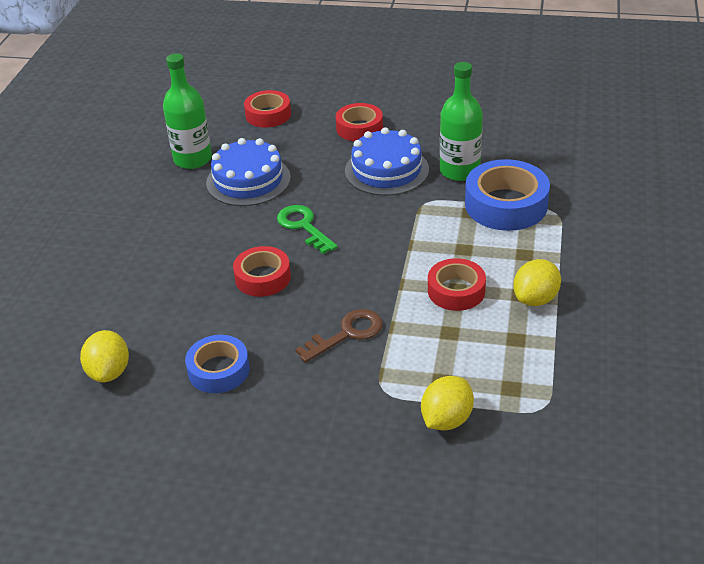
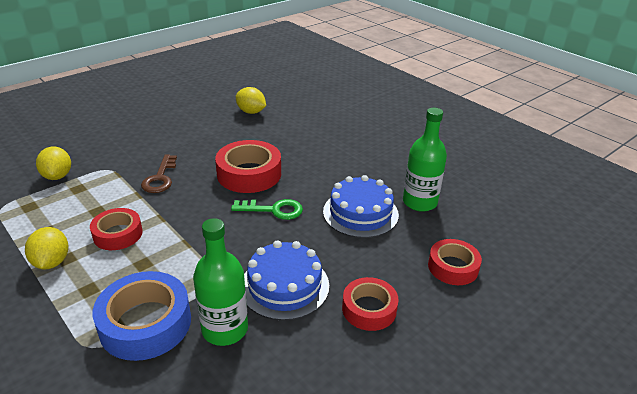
camera: 125 degrees right, 5 degrees down
(219, 370) = (204, 135): blue tape -> none
(263, 277) = (249, 174): red tape -> red tape, size x1.57

